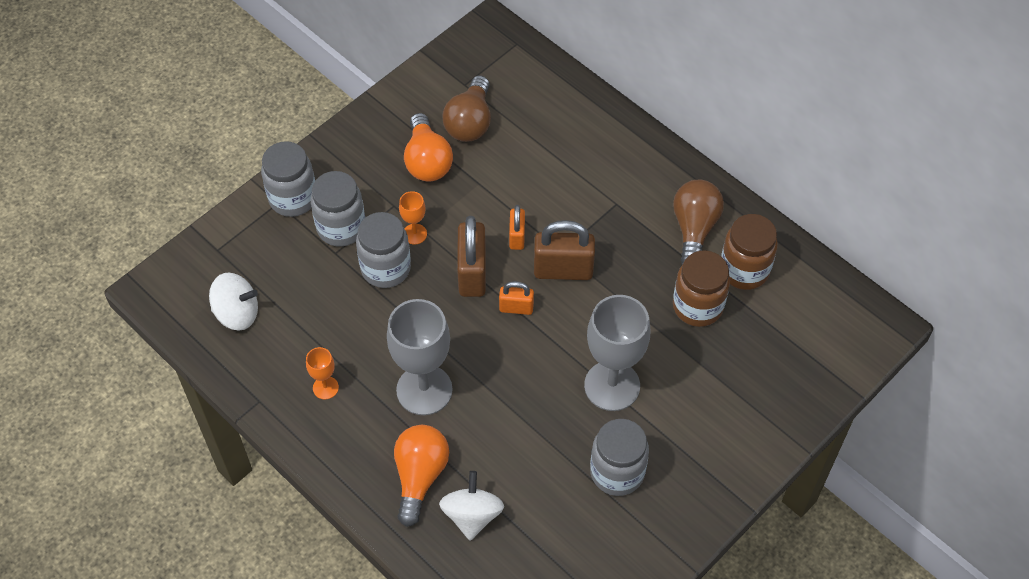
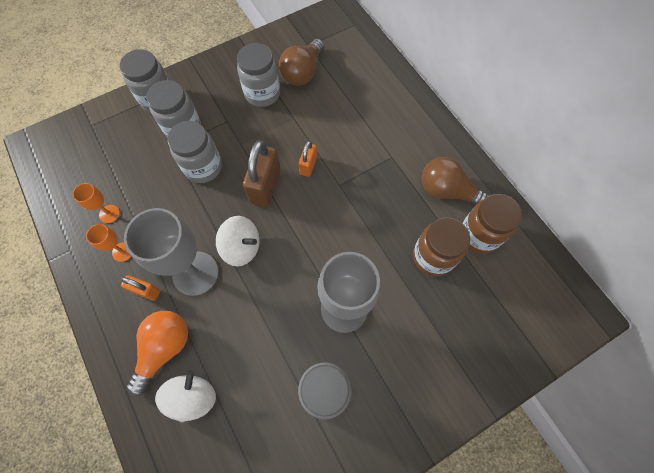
camera: 15 degrees right, 10 degrees up
(237, 313) = (84, 176): white spinning top -> white spinning top (242, 247)
(414, 234) = (234, 146): orange goblet -> orange goblet (109, 214)
(427, 161) = (262, 94): orange light bulb -> grey jar
(516, 308) = (289, 222): orange padlock -> orange padlock (146, 291)
(563, 270) = (335, 200): brown padlock -> none
(694, 229) = (447, 191): brown light bulb -> brown light bulb turned 90 degrees counterclockwise

